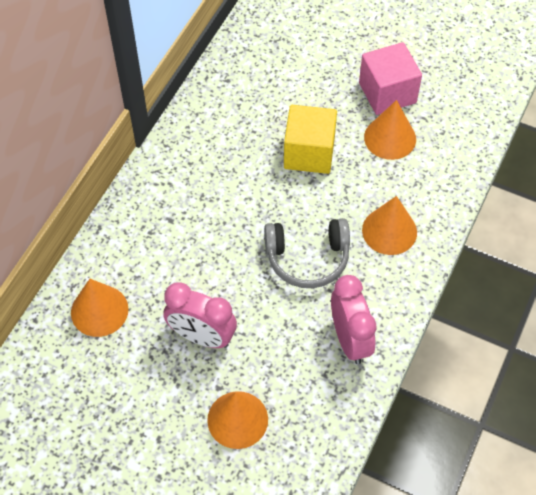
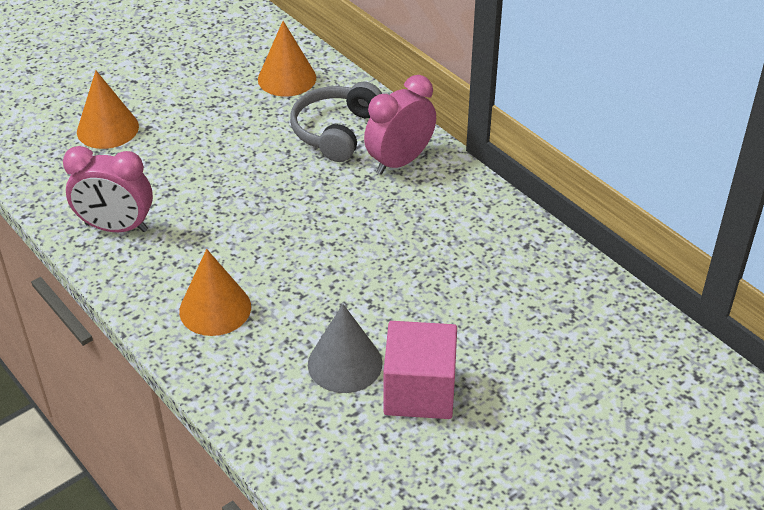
camera: 115 degrees right, 15 degrees down
(202, 337) = (207, 131): pink clock -> pink clock (400, 161)
(307, 258) = (233, 229): grey headphones -> grey headphones (335, 131)
(309, 153) = (371, 279): yellow cube -> none
(390, 138) = (345, 363): orange cone -> grey cone

